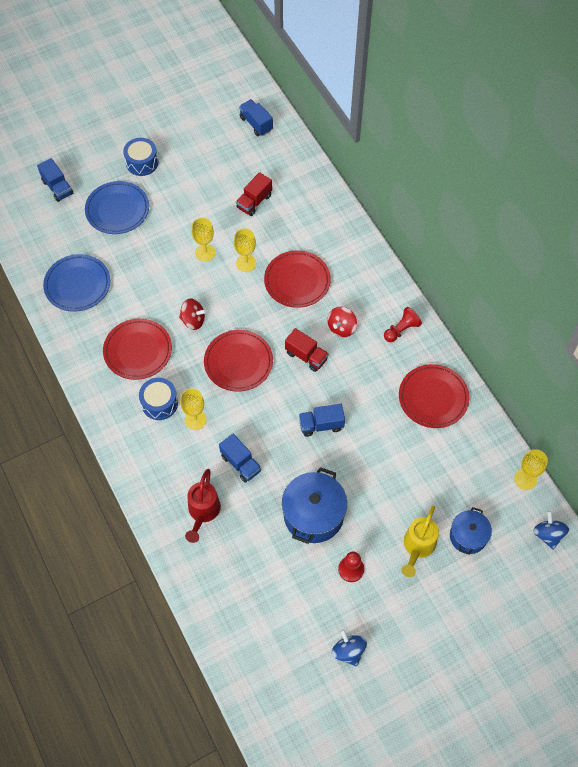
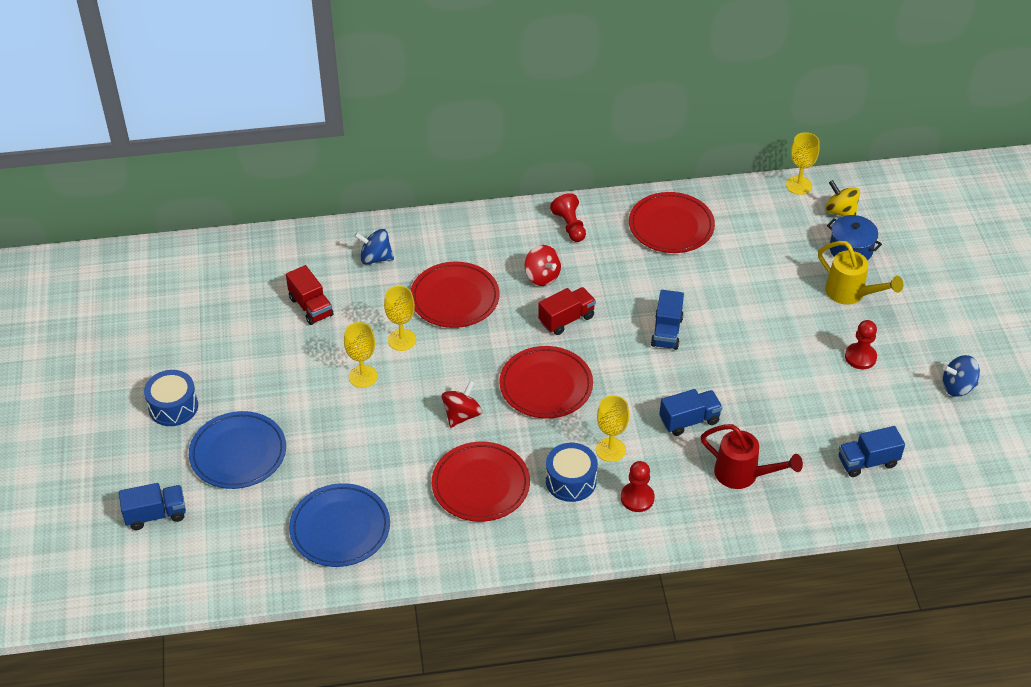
camera: 70 degrees left, 15 degrees down
(158, 449) = (637, 498): none -> red pawn
(256, 124) = (186, 272): blue truck -> blue truck (867, 462)
(313, 515) = (781, 371): blue pot -> none
(509, 518) = (840, 212): none -> yellow spinning top
(548, 534) = (868, 189): blue spinning top -> blue spinning top (375, 258)

